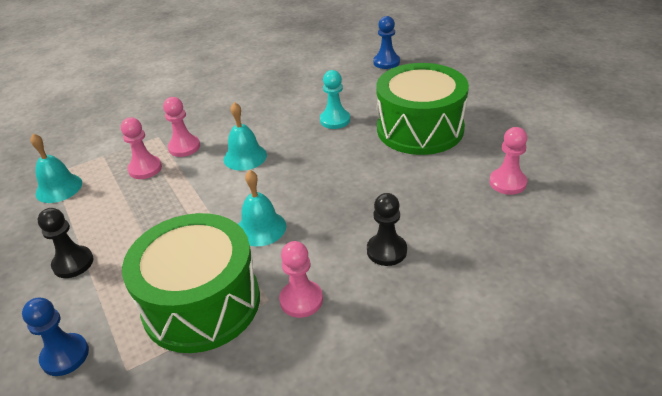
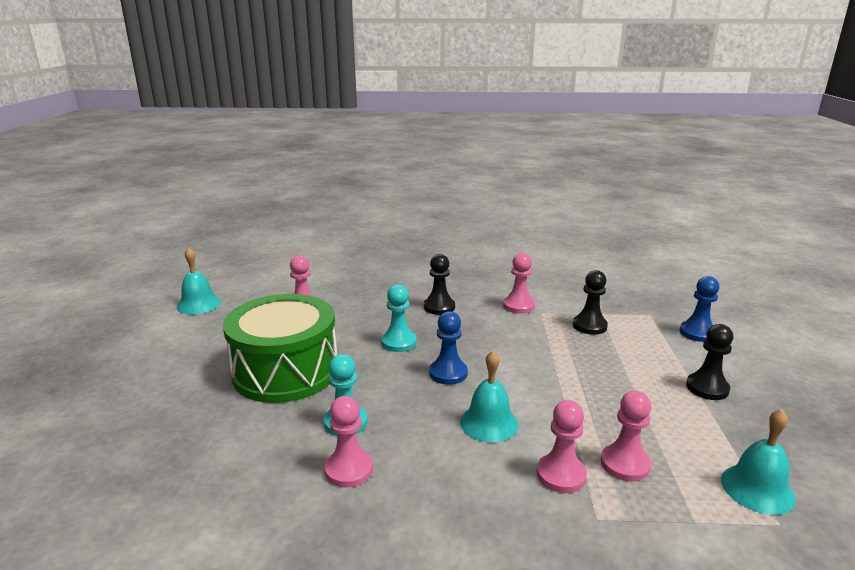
camera: 150 degrees left, 15 degrees down
(201, 303) = (589, 326): green drum -> black pawn
(261, 228) = (518, 351): turquoise bell -> turquoise bell (198, 304)
(304, 103) = (349, 469): none -> pink pawn
(373, 188) = (399, 342): none -> turquoise pawn
(386, 62) = (146, 489): blue pawn -> blue pawn (448, 373)

